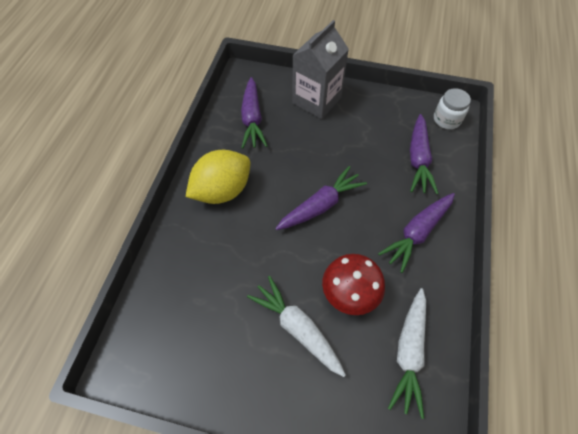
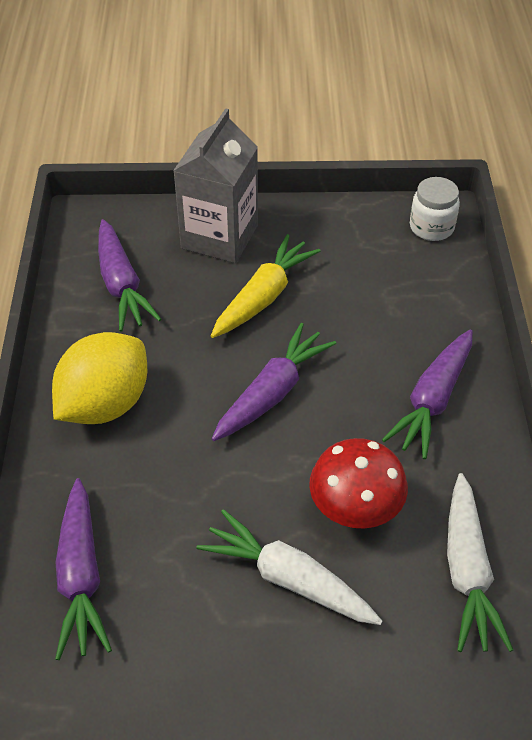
camera: 15 degrees left, 10 degrees down
(332, 143) = (264, 296): none -> yellow carrot
(418, 159) = (404, 294): purple carrot -> purple carrot (81, 576)

